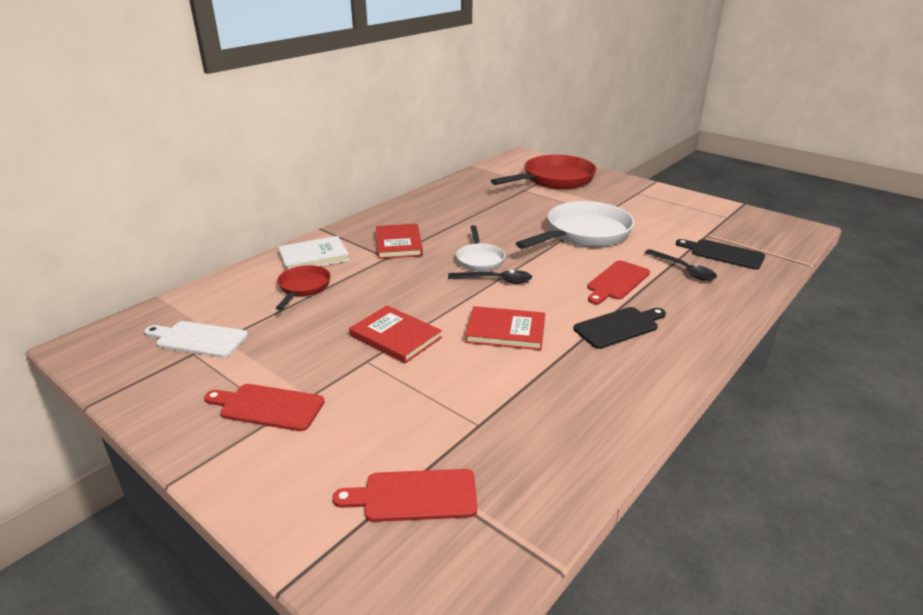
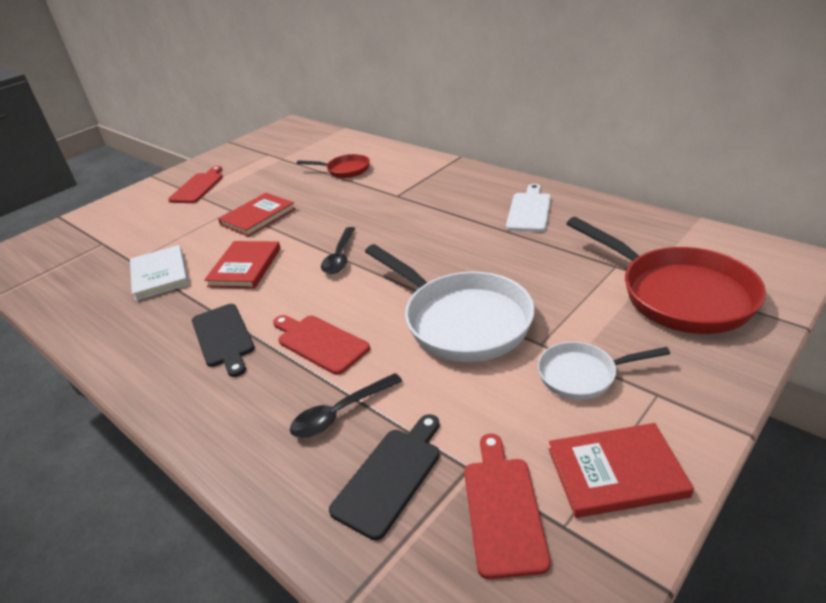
camera: 95 degrees right, 5 degrees up
(198, 339) = (283, 152): white cutting board -> white cutting board (529, 210)
(314, 256) = (400, 164): white book -> white book (160, 275)
(398, 244) = (427, 197): red book -> red book (616, 472)
(414, 496) = (87, 244): red cutting board -> red cutting board (503, 509)
(479, 259) = (388, 244): white pan -> white pan (582, 375)

